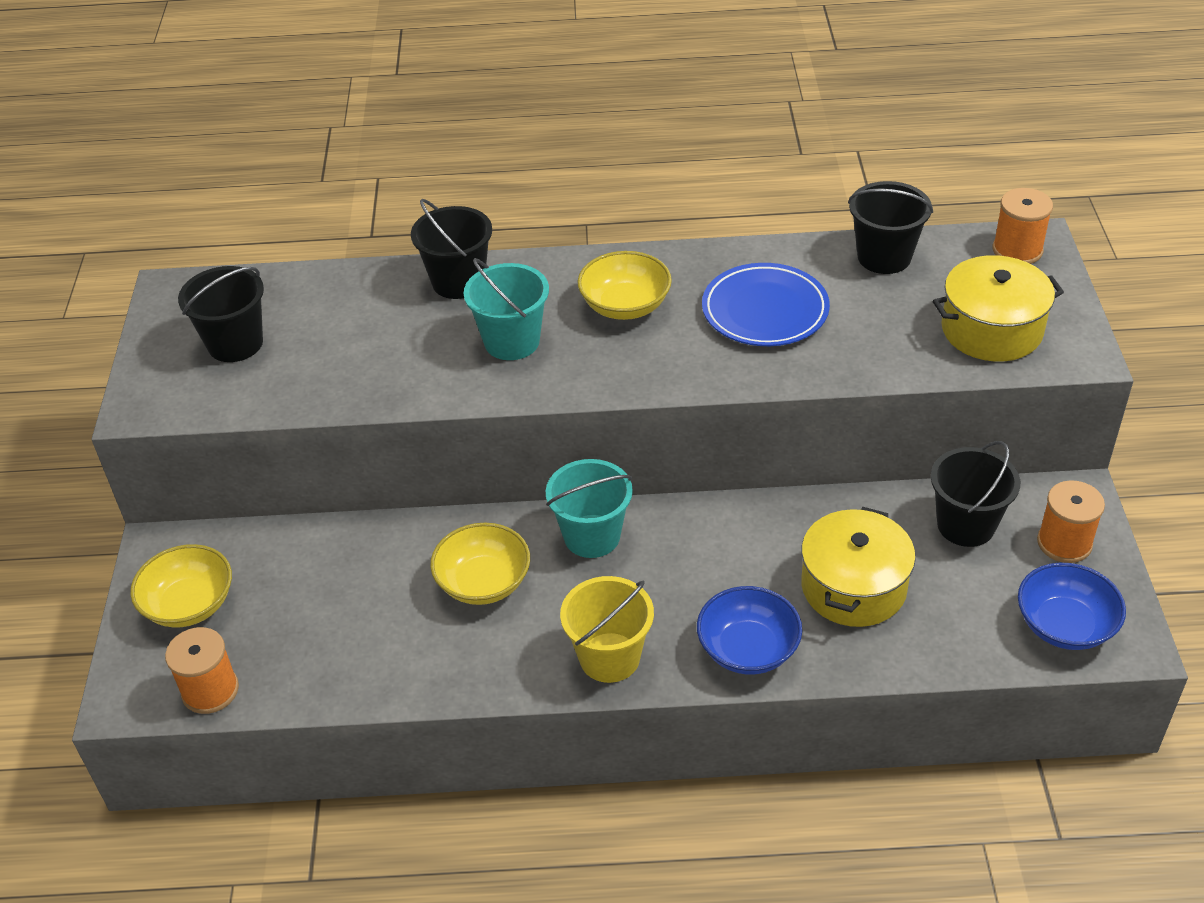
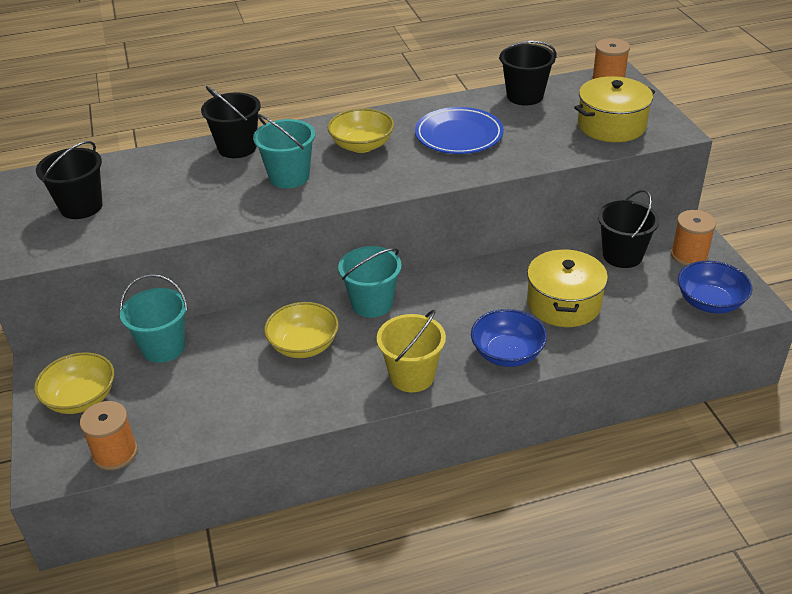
camera: 15 degrees left, 5 degrees down
(307, 550) = (163, 347): none -> turquoise bucket

